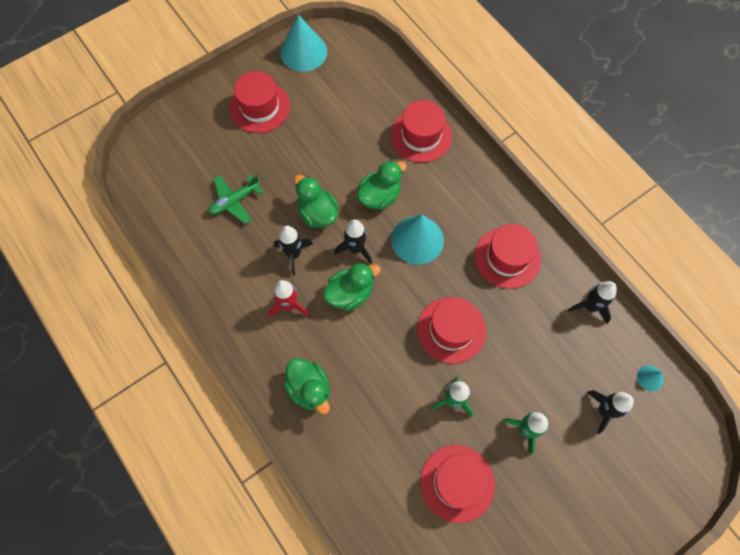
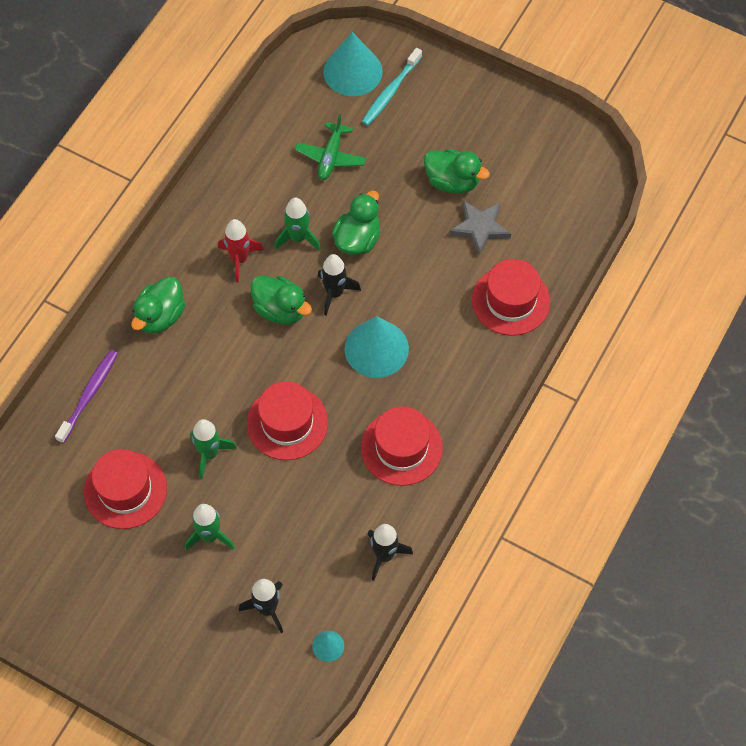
camera: 65 degrees right, 5 degrees down
(202, 136) = (391, 91): none -> turquoise toothbrush
(234, 201) = (331, 156): green plane -> green plane turned 105 degrees counterclockwise
(259, 107) = (457, 127): red hat -> none
(293, 254) = (298, 238): black rocket -> green rocket
(303, 52) = (555, 136): turquoise cone -> turquoise cone (353, 71)
(352, 129) = (480, 228): none -> grey star
(355, 479) = (89, 395): none -> purple toothbrush
(379, 196) = (410, 290): green duck -> green duck (452, 181)

